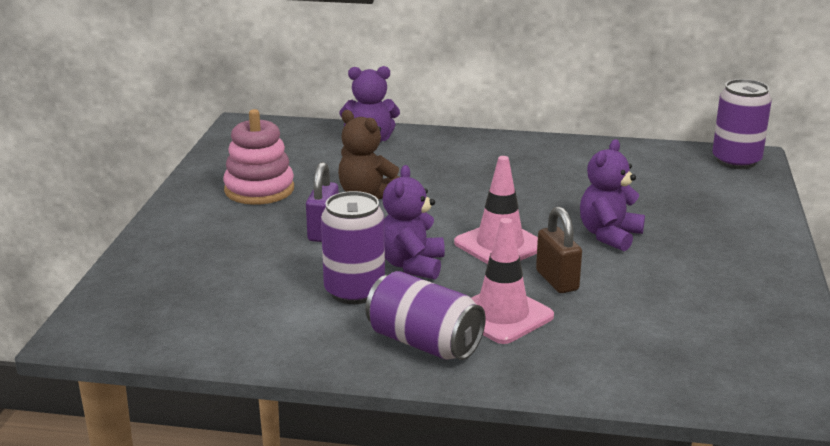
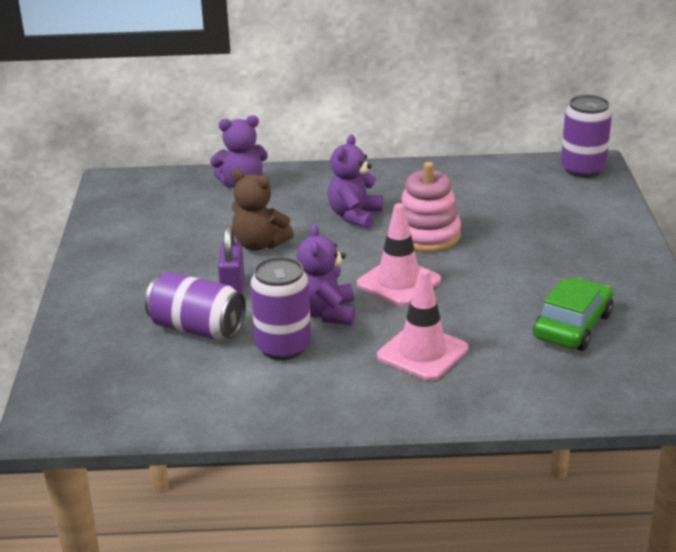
camera: 10 degrees left, 5 degrees up
(259, 190) = (155, 251): pink stacking toy -> pink stacking toy (427, 235)
(424, 343) = (363, 389): purple can -> purple can (197, 328)
(557, 281) = (460, 312): brown padlock -> none
(609, 235) = (492, 260): purple teddy bear -> purple teddy bear (354, 216)
(679, 309) = (572, 326): none -> green car

